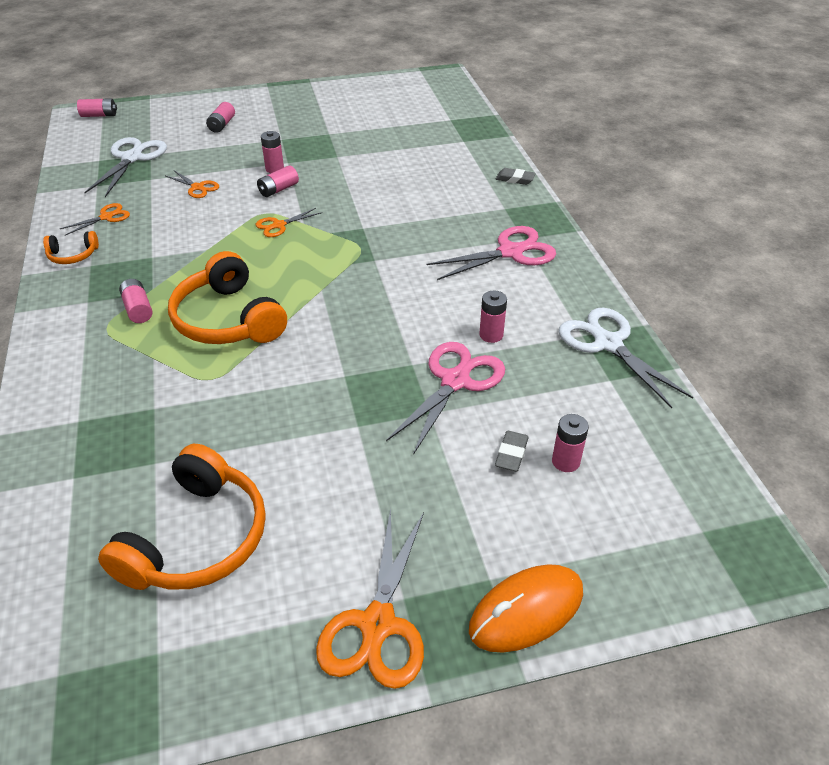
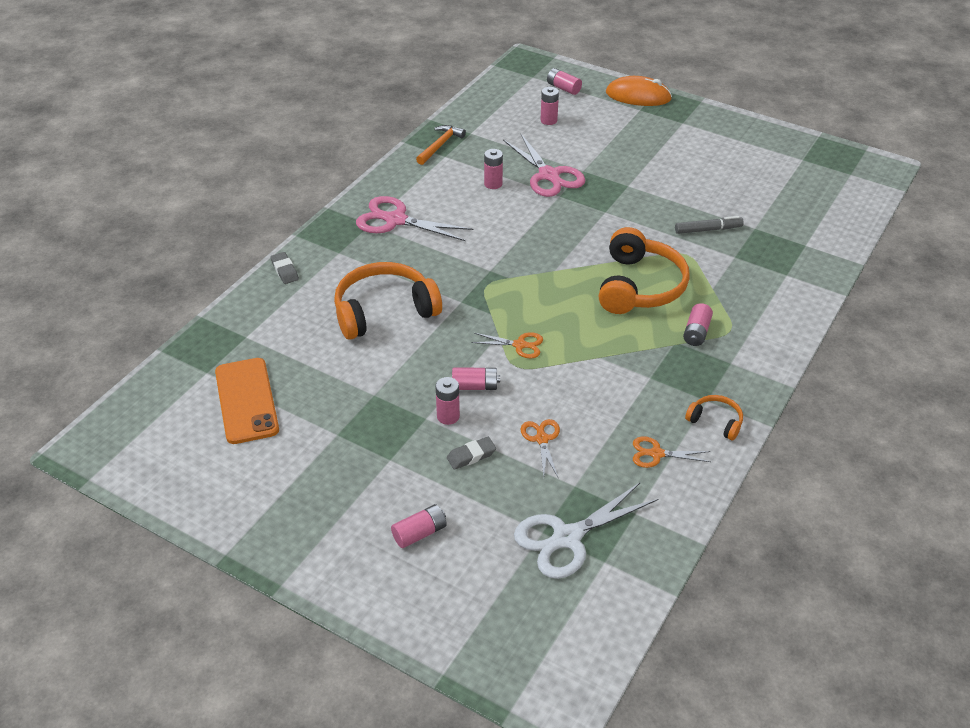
camera: 135 degrees left, 0 degrees up
(99, 115) = (538, 675): pink battery -> pink battery (563, 88)
(197, 538) = (756, 186): orange headphones -> orange headphones (384, 311)
(210, 424) = (708, 229): none -> grey marker
(378, 624) = (702, 122): orange scissors -> none
(404, 121) = (246, 401): none -> orange phone
(455, 381) = (549, 175): pink scissors -> pink scissors turned 105 degrees counterclockwise
(511, 454) = (568, 135): grey eraser -> grey eraser (471, 456)
(608, 344) = (440, 145): white scissors -> orange hammer

